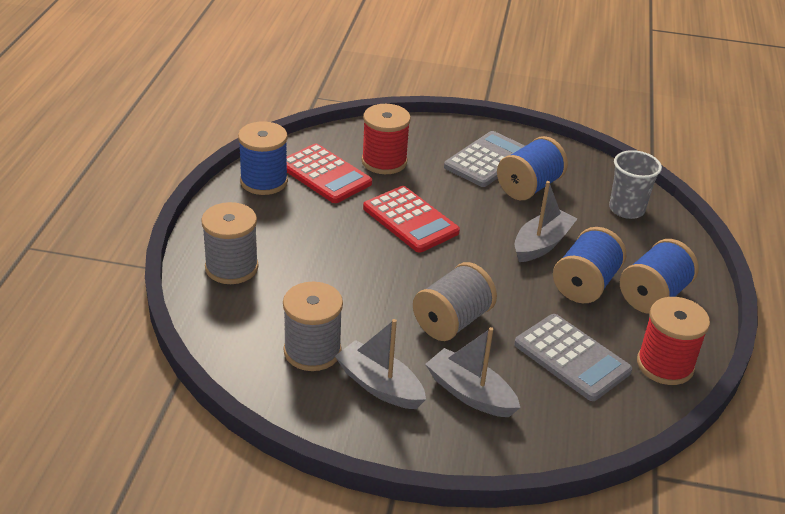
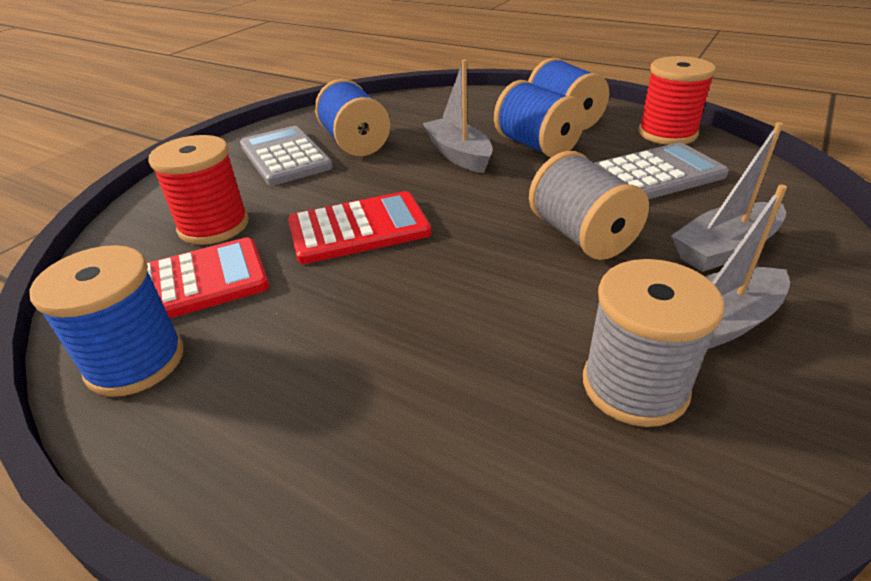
camera: 65 degrees left, 0 degrees up
(231, 267) = (360, 463): grey spool -> none
(626, 209) = (428, 107): grey cup -> none

